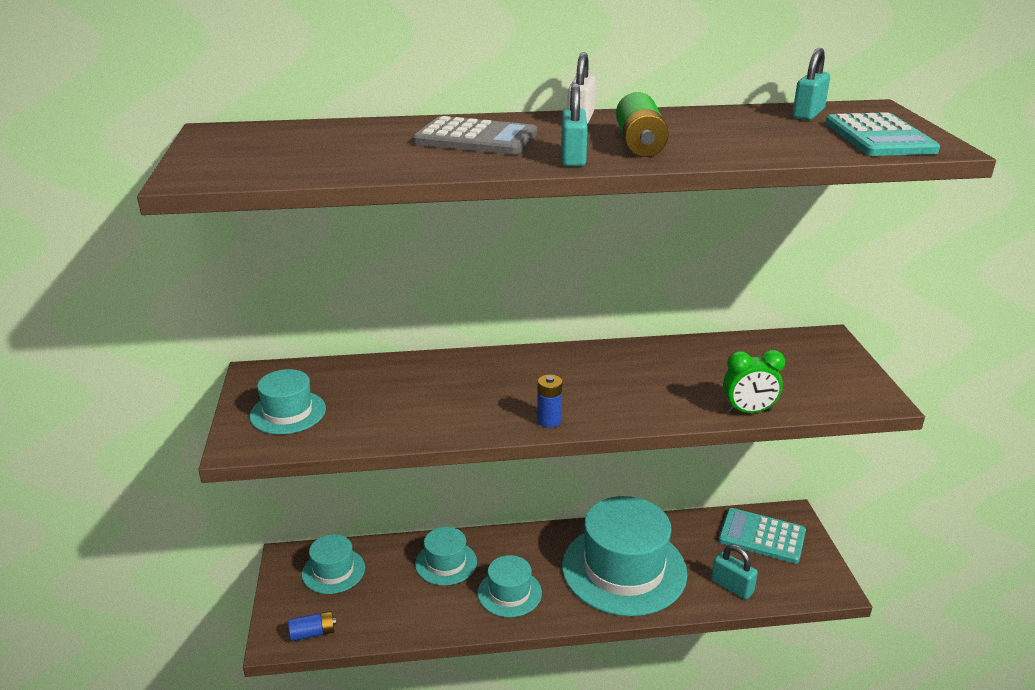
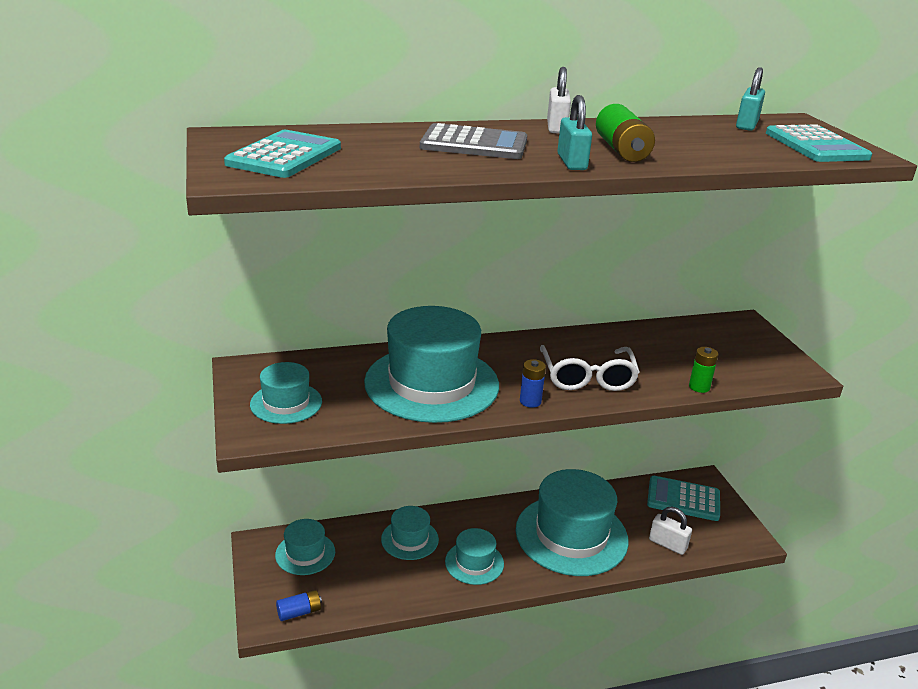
camera: 10 degrees left, 0 degrees up
(264, 152) = (285, 156): none -> turquoise calculator
(447, 397) = (431, 383): none -> turquoise hat
(622, 396) = (587, 377): none -> white glasses
(732, 586) = (667, 544): turquoise padlock -> white padlock
(748, 411) = (699, 387): green clock -> green battery

